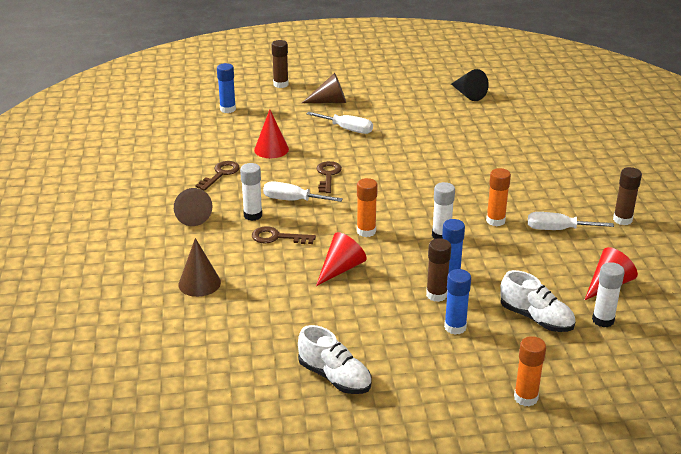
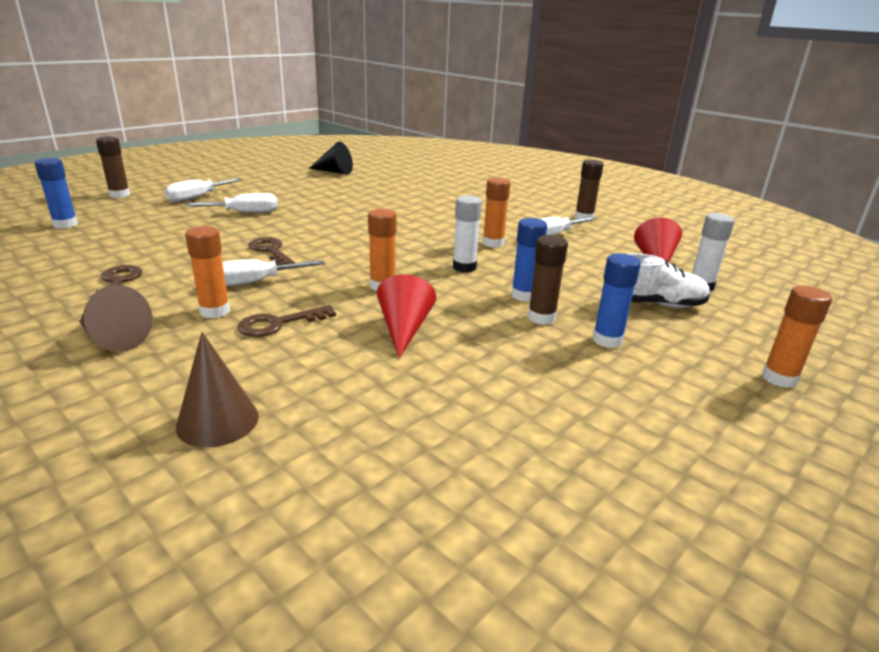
camera: 40 degrees left, 5 degrees down
(253, 215) = (215, 311): white glue stick -> orange glue stick
(271, 149) = (168, 245): red cone -> none
(329, 101) = (197, 197): brown cone -> white screwdriver
(334, 377) = (580, 460): white shoe -> none

